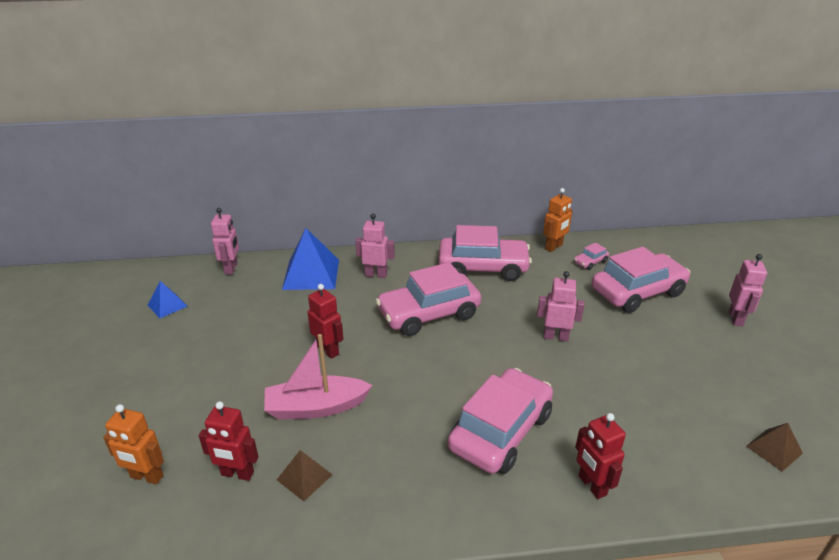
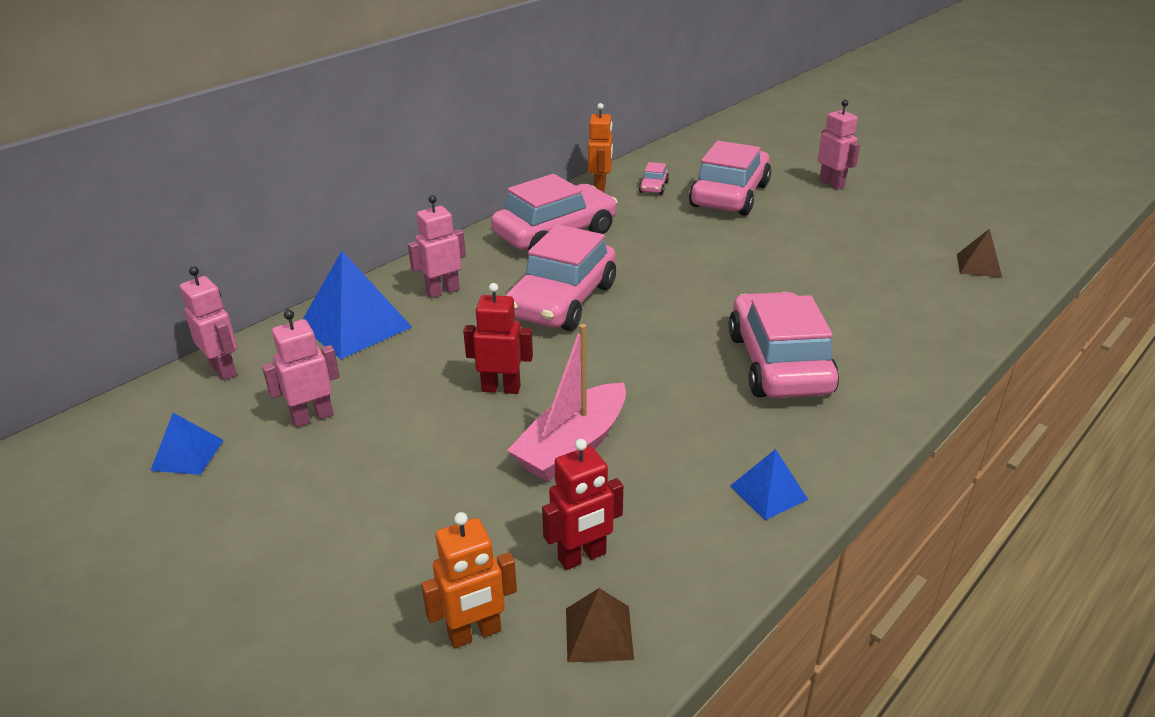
camera: 40 degrees left, 0 degrees up
(304, 477) = (659, 512): brown pyramid -> brown pyramid (599, 633)
(375, 510) = (768, 492): none -> blue pyramid
(555, 337) = (713, 263): pink robot -> pink robot (312, 417)
(592, 485) = (903, 361): red robot -> none

